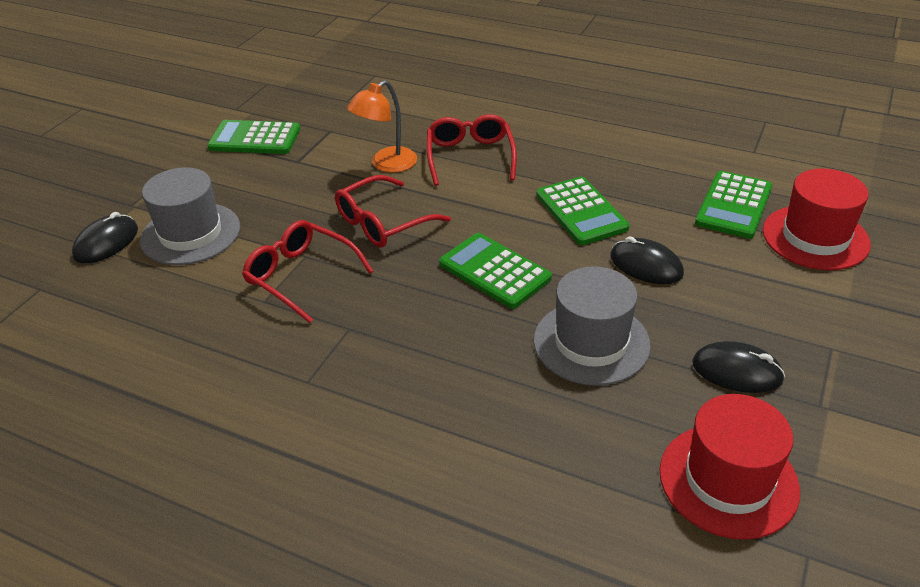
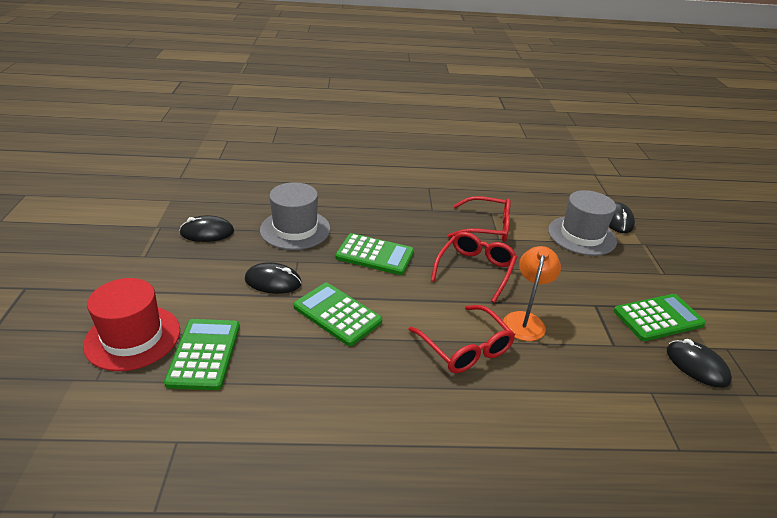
camera: 150 degrees right, 5 degrees down
(283, 105) = (696, 366): none -> black mouse
(728, 480) = (213, 191): red hat -> none

